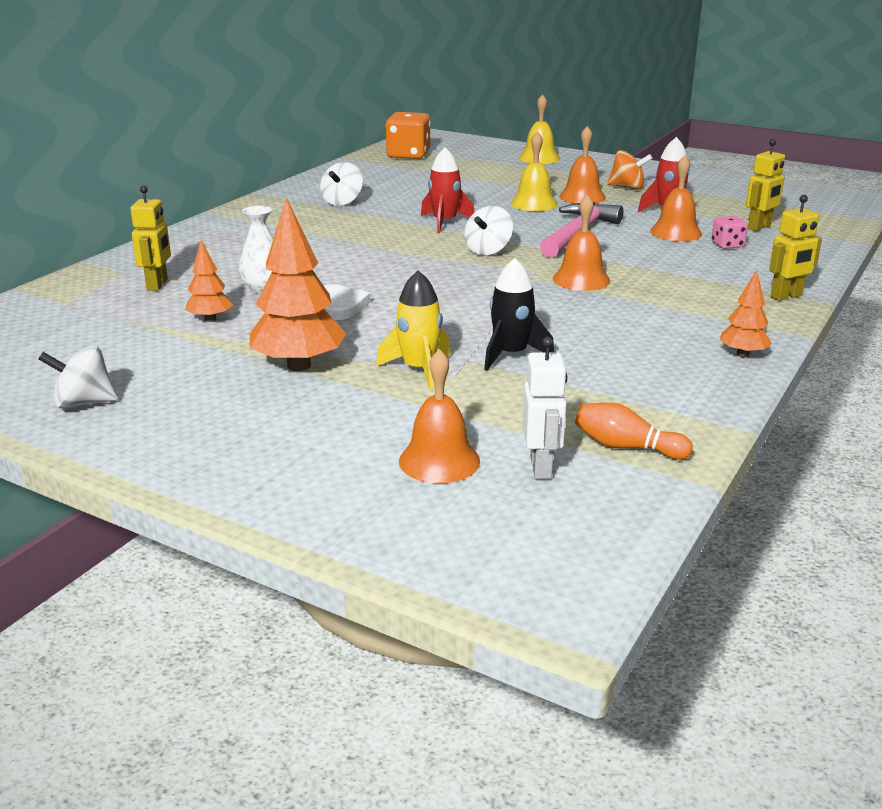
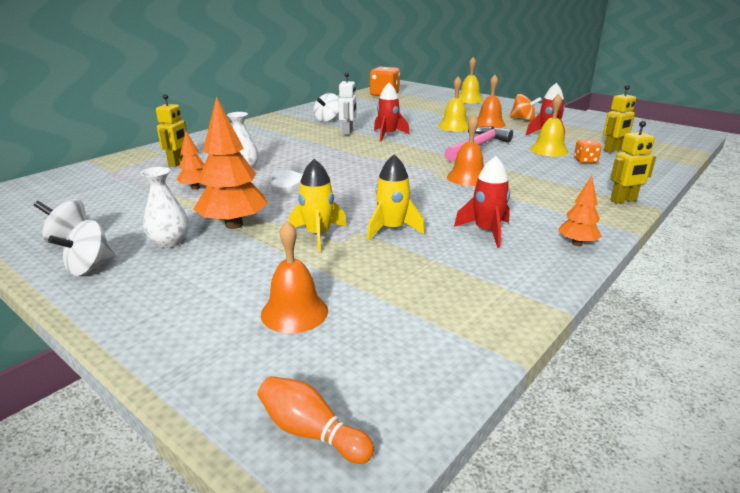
camera: 10 degrees right, 0 degrees up
(226, 394) = (170, 242): none -> white vase
(488, 250) = (409, 154): white spinning top -> white spinning top (90, 267)
(511, 355) = (392, 229): black rocket -> yellow rocket
(541, 467) = (374, 327): white robot -> white robot (348, 132)
(626, 447) = (454, 316): orange bowling pin -> orange bowling pin (311, 432)
(630, 348) = (486, 231): none -> red rocket
(676, 232) = (549, 150): orange bell -> yellow bell
(727, 245) = (585, 161): pink dice -> orange dice

